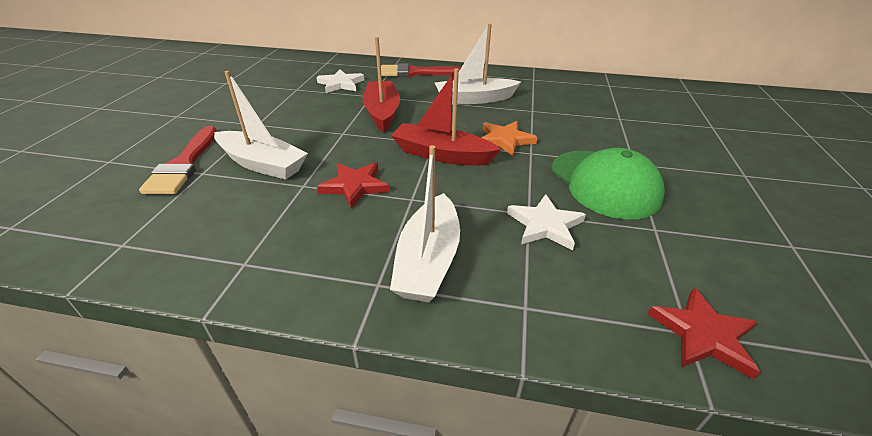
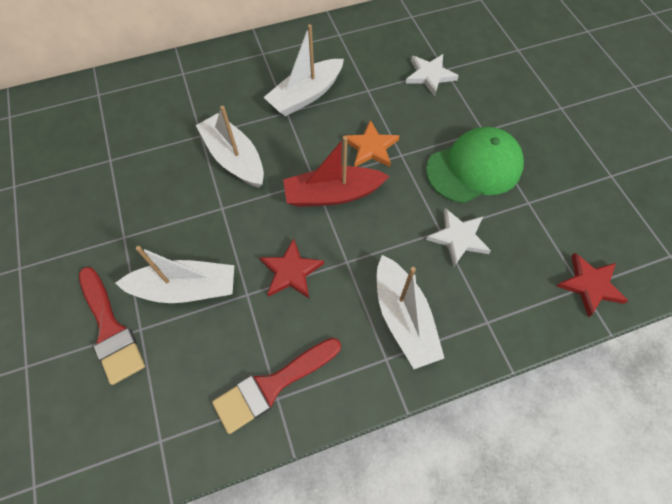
camera: 30 degrees left, 25 degrees up
(341, 84) = (151, 129): white star -> white star (430, 75)
(382, 113) = (234, 158): red boat -> white boat
(415, 73) = (215, 72): red brush -> red brush (272, 385)
(604, 183) = (474, 168): green cap -> green cap turned 60 degrees counterclockwise

